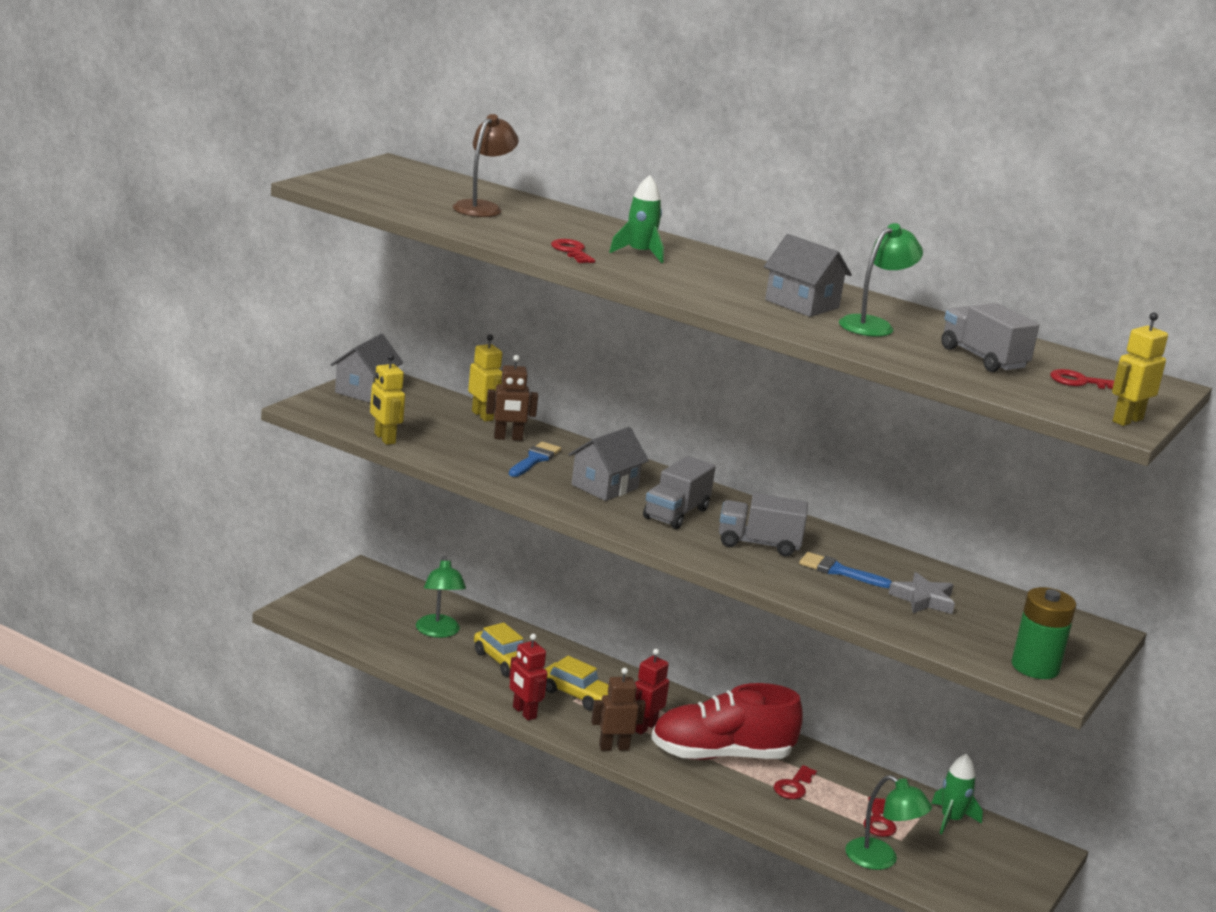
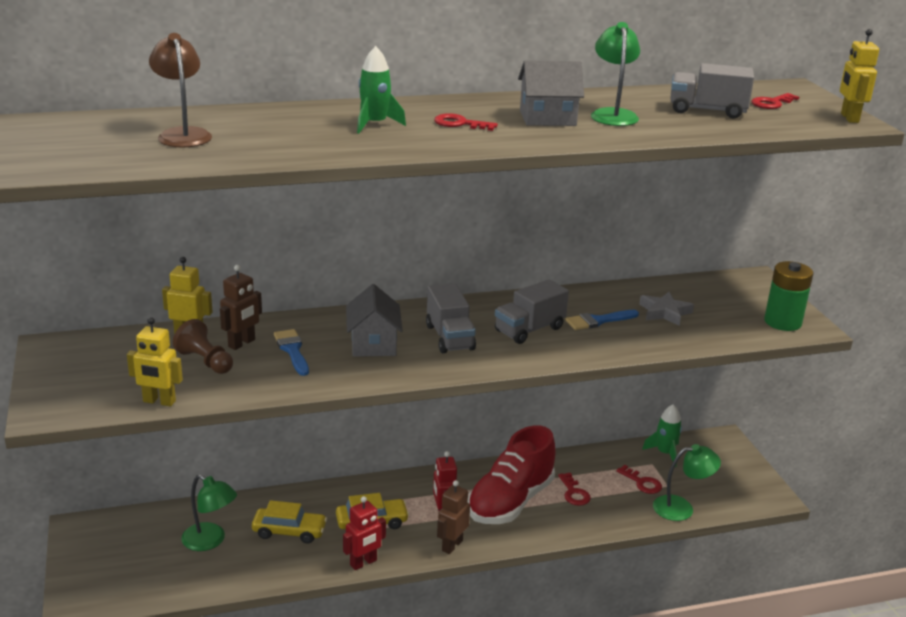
camera: 45 degrees left, 5 degrees up
(365, 391) = (62, 366): grey house -> none
(460, 434) = (205, 361): none -> brown pawn
(524, 713) = (363, 563): red robot -> red robot turned 45 degrees counterclockwise
(571, 251) = (336, 144): red key -> red key (460, 124)

